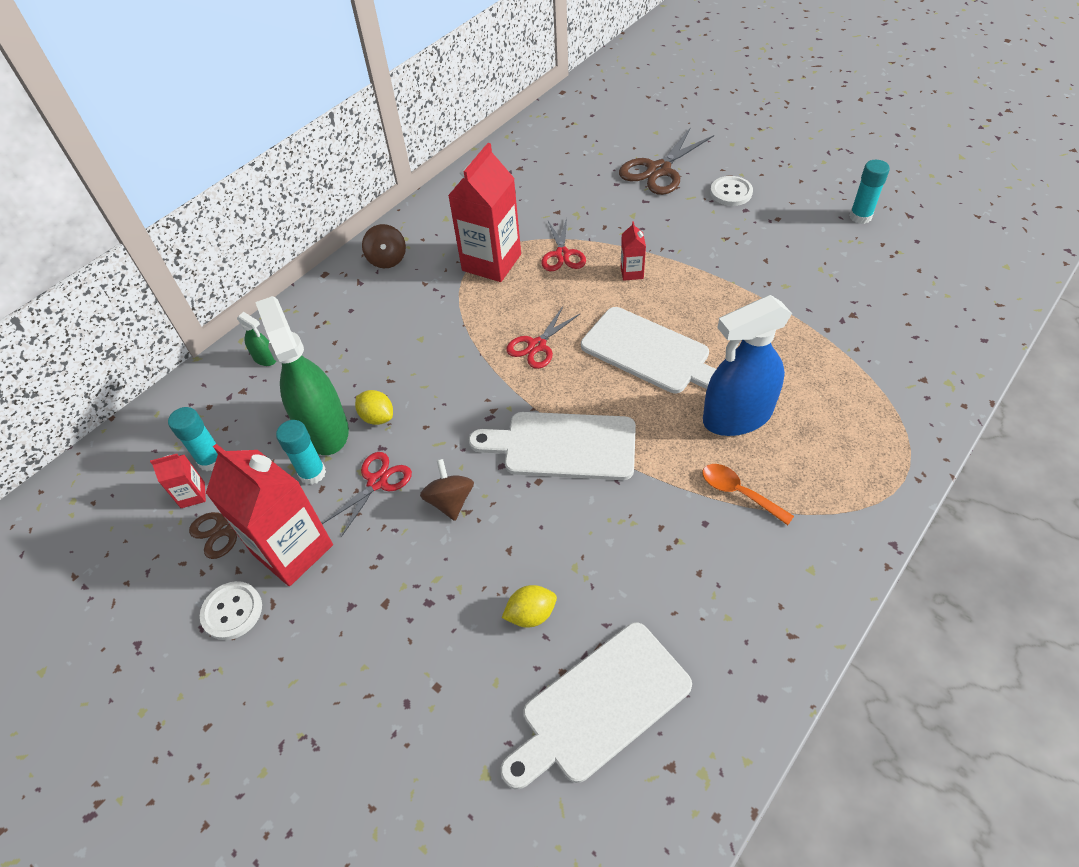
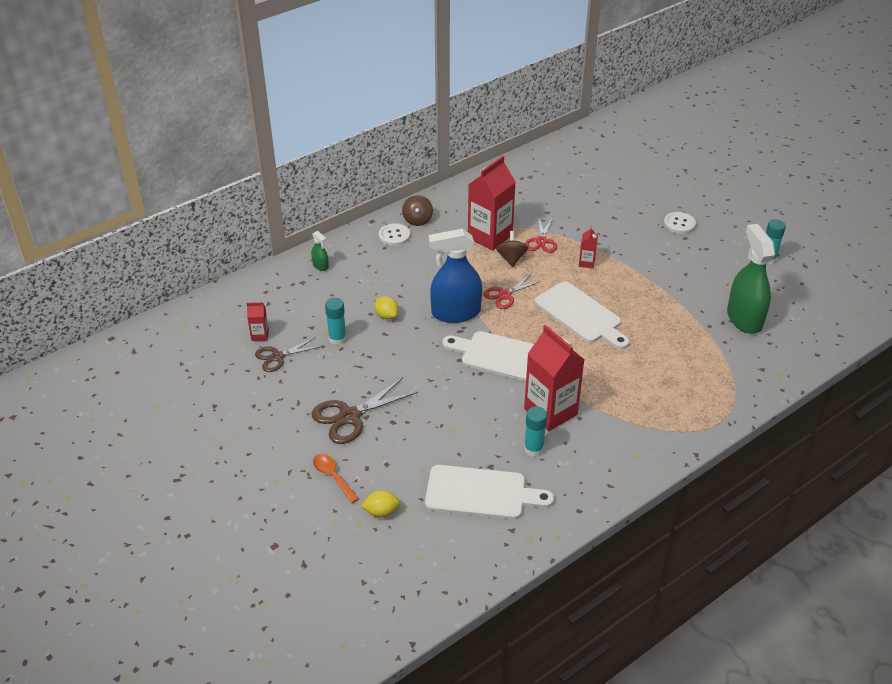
camera: 10 degrees right, 10 degrees down
(211, 460) = (275, 318): turquoise glue stick -> turquoise glue stick (533, 449)
(232, 611) = (273, 401): white button -> white button (394, 236)
(293, 549) = (316, 377): red carton -> red carton (550, 411)
(324, 429) = (350, 315): green spray bottle -> green spray bottle (744, 318)
(377, 482) = (377, 352): red scissors -> none
(450, 501) = (421, 372): brown spinning top -> brown spinning top (511, 258)
(531, 614) = (453, 441): yellow lemon -> yellow lemon (381, 512)
(600, 705) = (481, 493): white cutting board -> white cutting board turned 150 degrees counterclockwise
(658, 170) = (632, 198): brown scissors -> brown scissors (350, 416)
(737, 416) = (625, 364): blue spray bottle -> blue spray bottle (455, 313)
(739, 493) = (608, 406): orange spoon -> orange spoon (333, 476)

